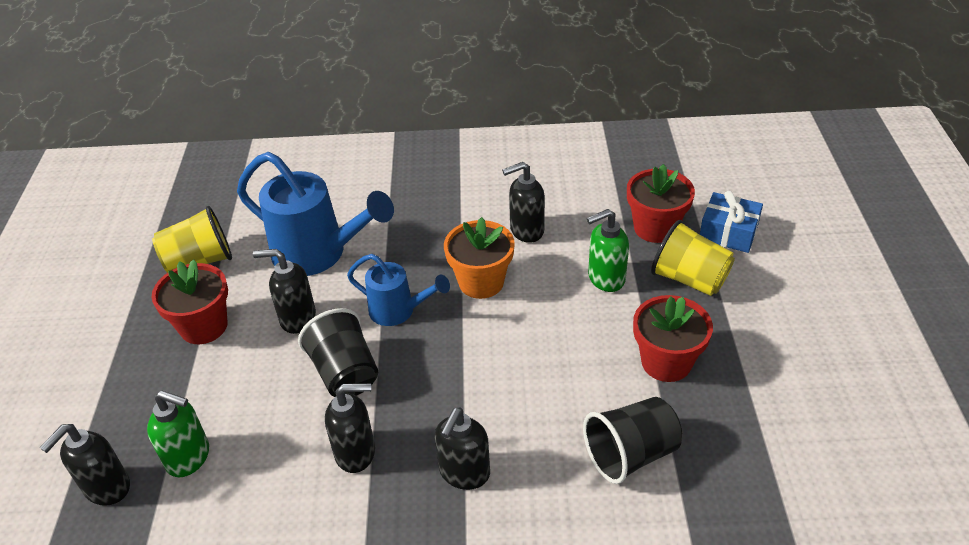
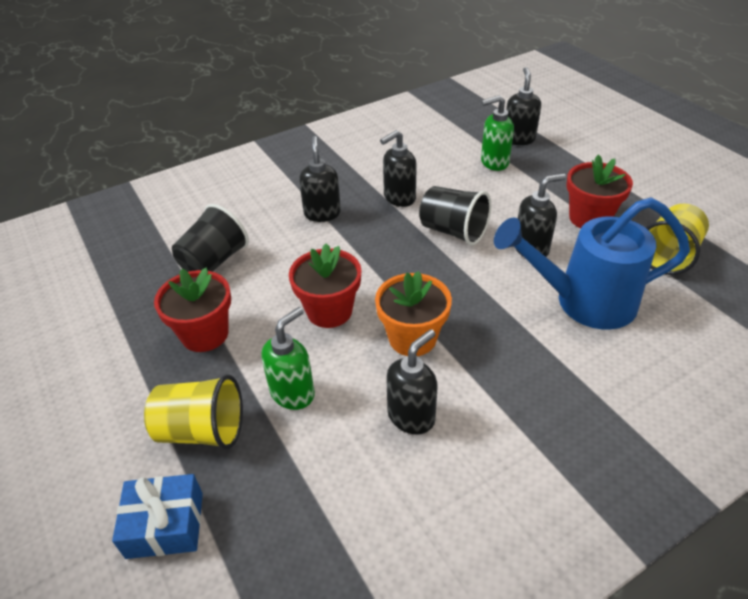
camera: 150 degrees right, 0 degrees up
(398, 311) = (460, 285): blue watering can -> none
(655, 228) = (262, 489): red flower pot -> red flower pot (329, 311)

